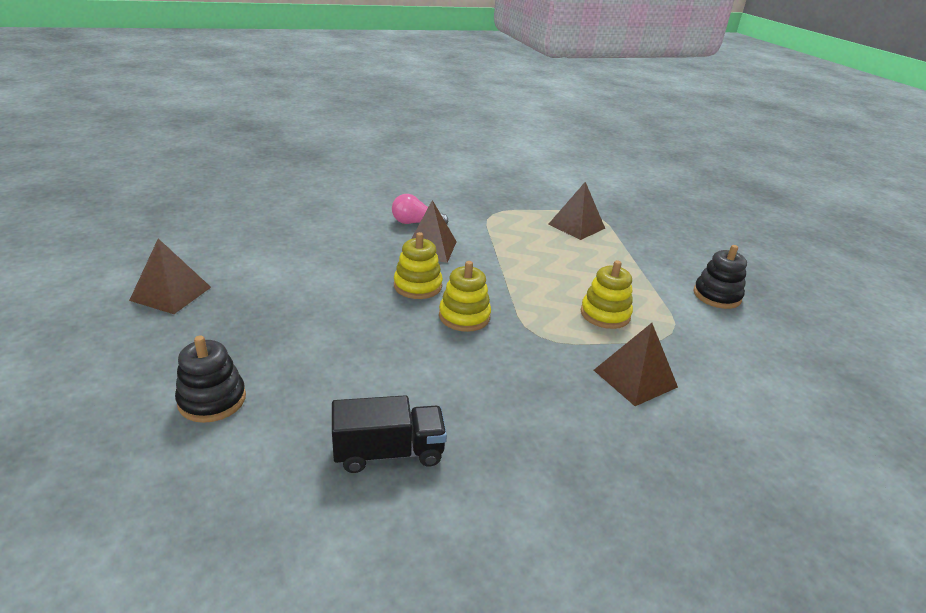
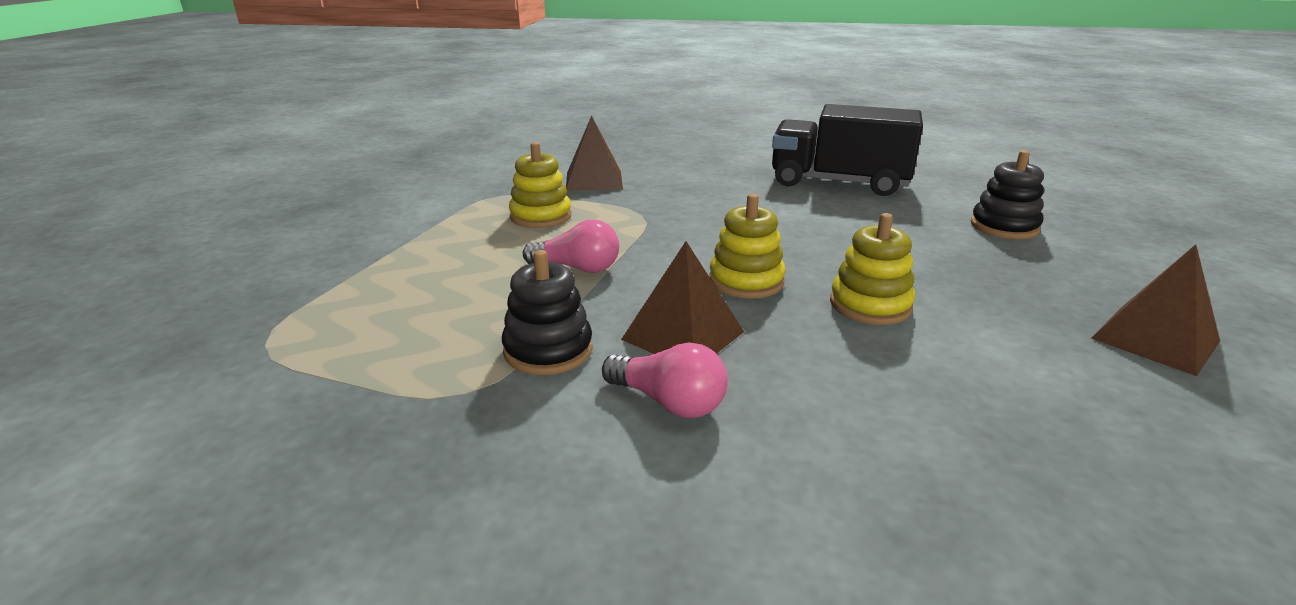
camera: 150 degrees left, 5 degrees down
(388, 452) = (839, 183): black truck -> black truck, size x1.57
(464, 316) = (709, 241): yellow stacking toy -> yellow stacking toy (870, 305)
(522, 275) = (578, 268): none -> pink light bulb
(576, 226) = (351, 325): brown pyramid -> none
(716, 296) = (380, 208): black stacking toy -> black stacking toy (548, 350)

